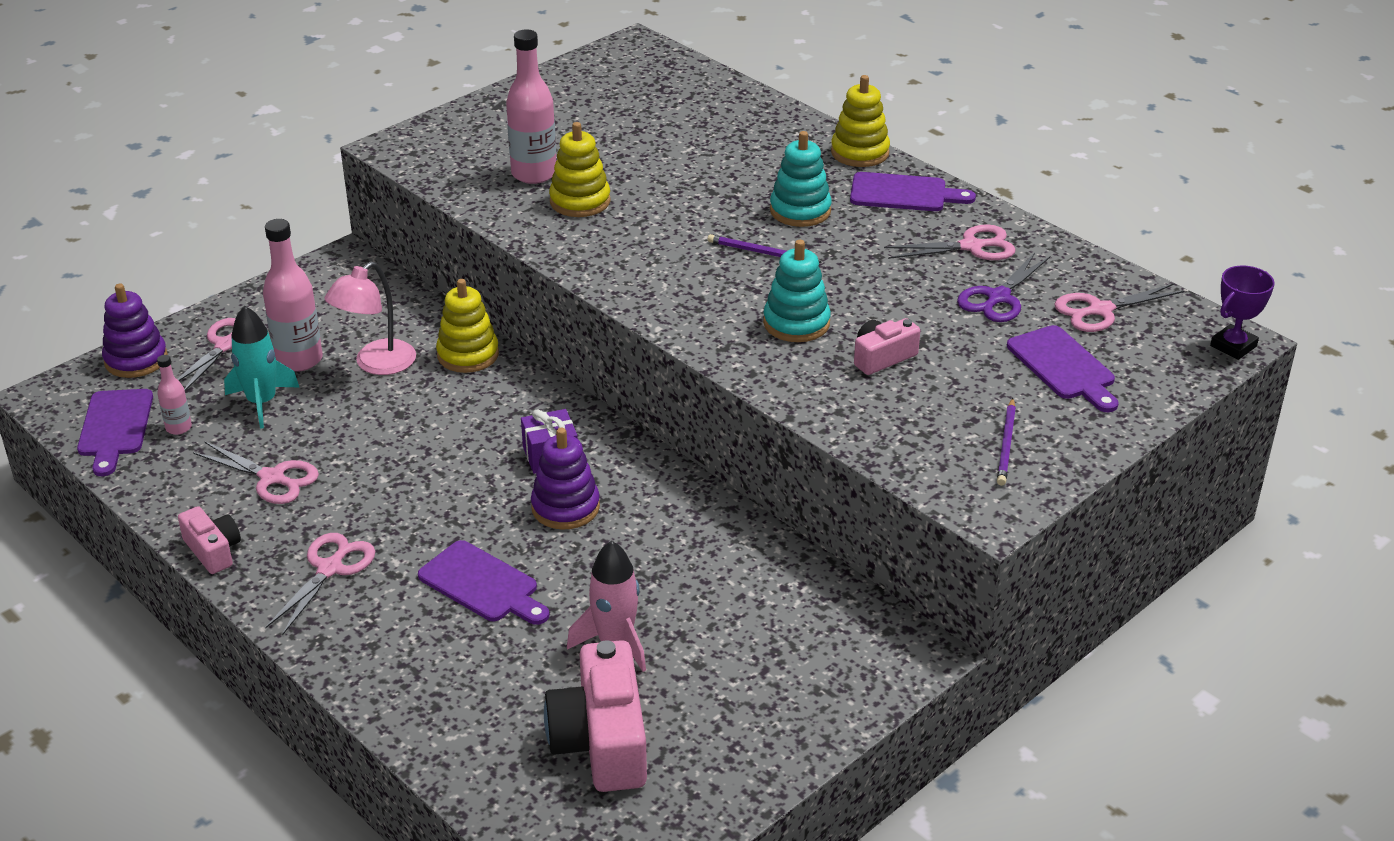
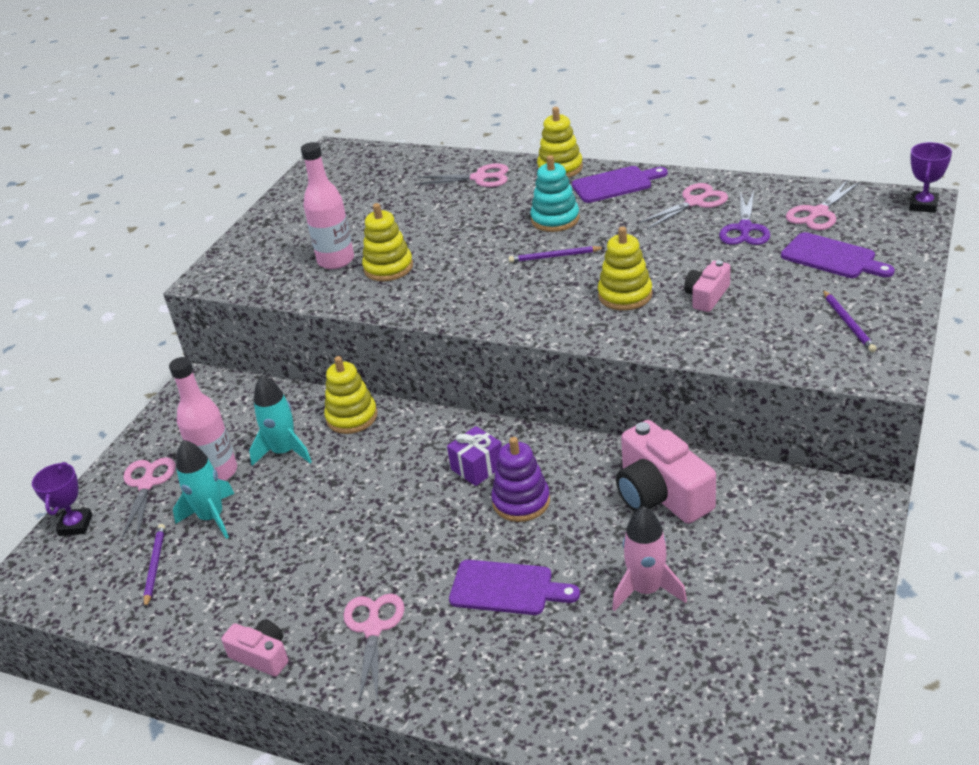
camera: 20 degrees left, 0 degrees up
(115, 427) = (97, 588): purple cutting board -> none
(136, 360) = (76, 525): purple stacking toy -> purple trophy
(178, 428) = (155, 566): pink bottle -> purple pencil
(272, 478) = (267, 575): pink scissors -> pink scissors (479, 178)
(376, 364) = (284, 452): pink lamp -> turquoise rocket
(601, 741) = (702, 672): pink camera -> pink camera (661, 494)
(796, 323) = (625, 295): turquoise stacking toy -> yellow stacking toy

